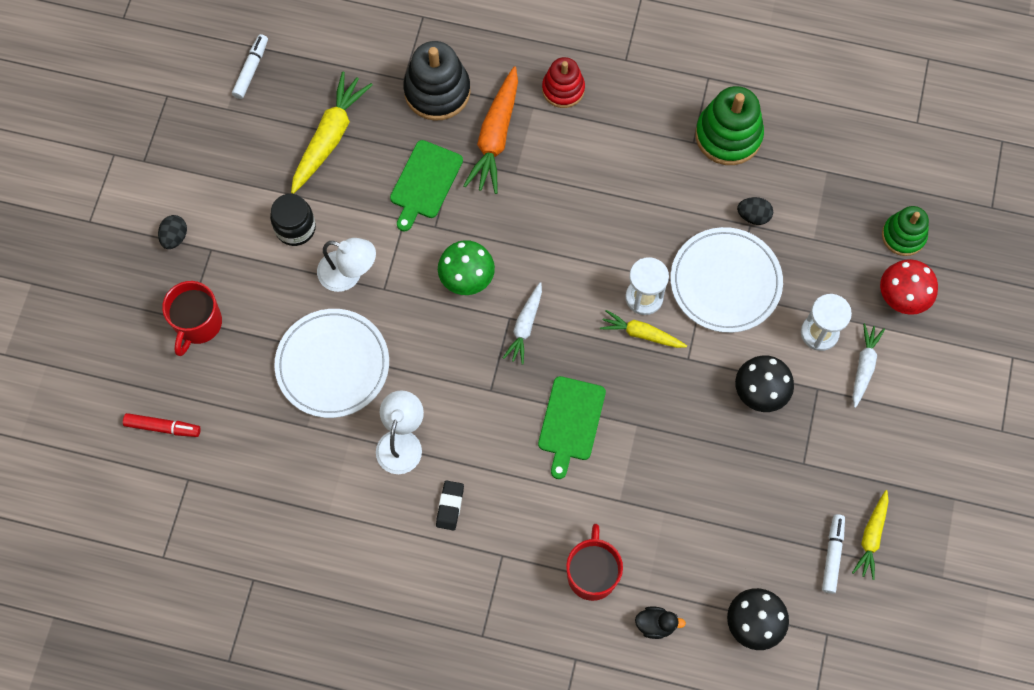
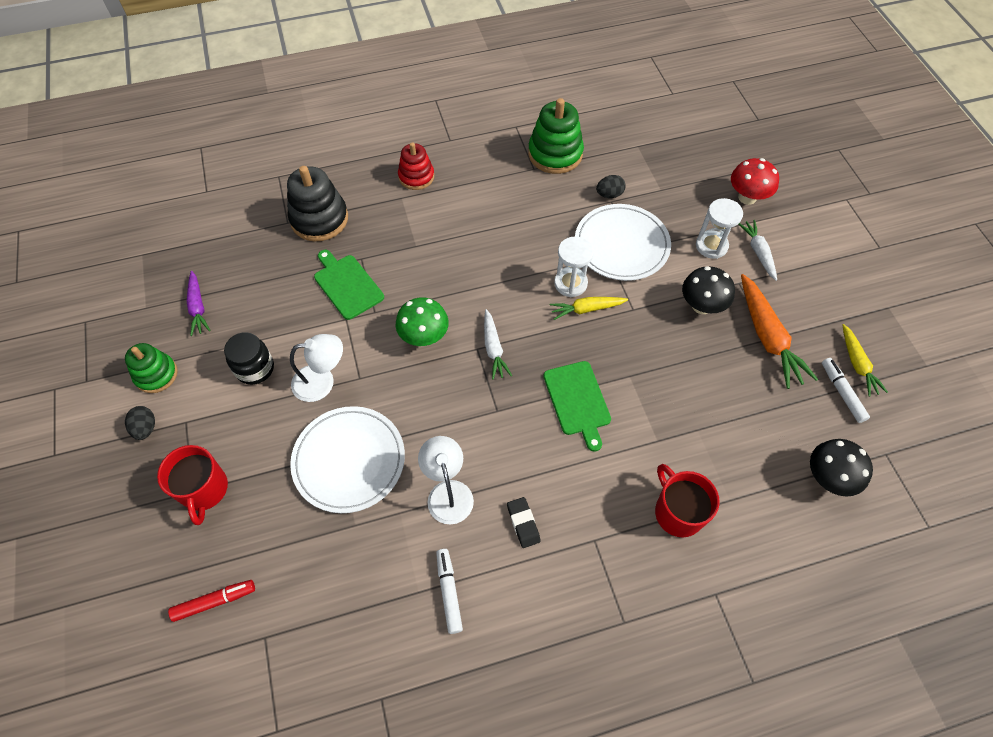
camera: 30 degrees left, 10 degrees down
(251, 69) = (153, 270): white marker -> white marker (449, 592)
(274, 134) = (198, 307): none -> purple carrot
(330, 137) = (248, 288): yellow carrot -> none
(425, 182) = (347, 285): green cutting board -> green cutting board turned 150 degrees clockwise
(495, 137) = (384, 229): orange carrot -> orange carrot (768, 337)
(656, 624) = (757, 524): black duck -> none
(903, 236) = (717, 160): green stacking toy -> green stacking toy (156, 375)

